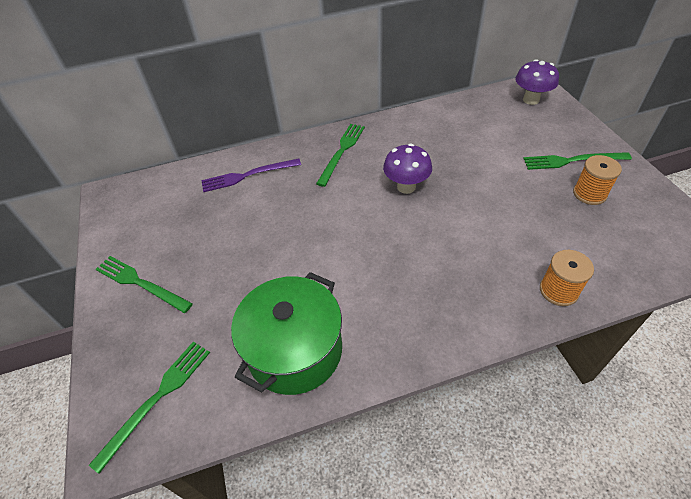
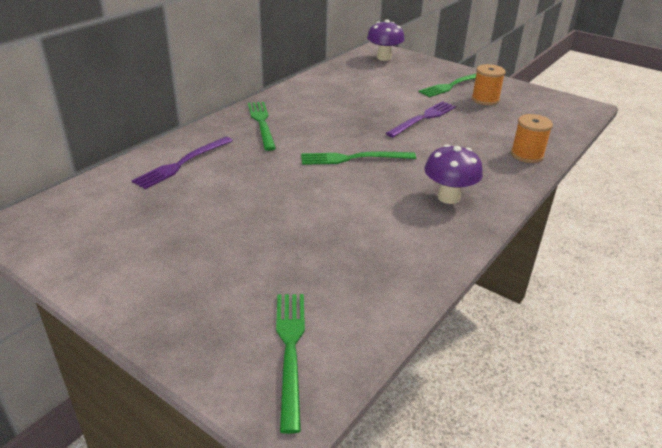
camera: 40 degrees left, 15 degrees down
(140, 283) = (156, 279): green fork -> green fork (353, 158)
(295, 350) = (382, 261): green pot -> none
(406, 187) = (348, 130): purple mushroom -> purple mushroom (448, 197)
(493, 197) = (423, 118): none -> purple fork

